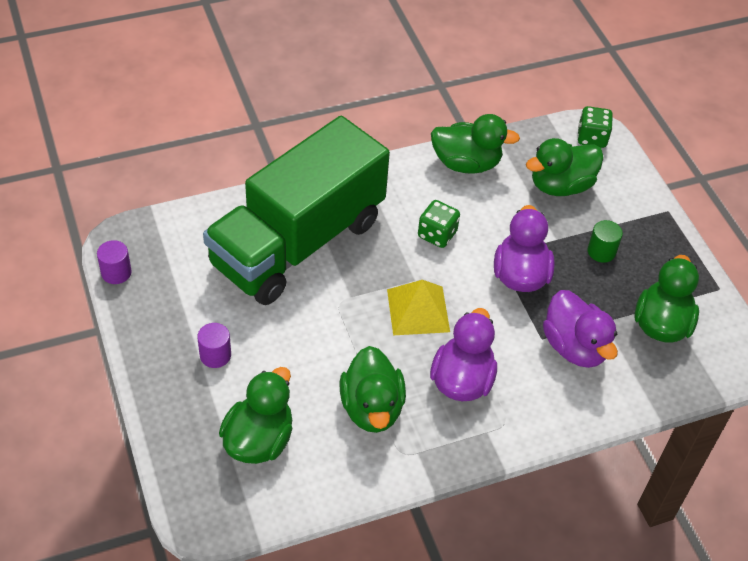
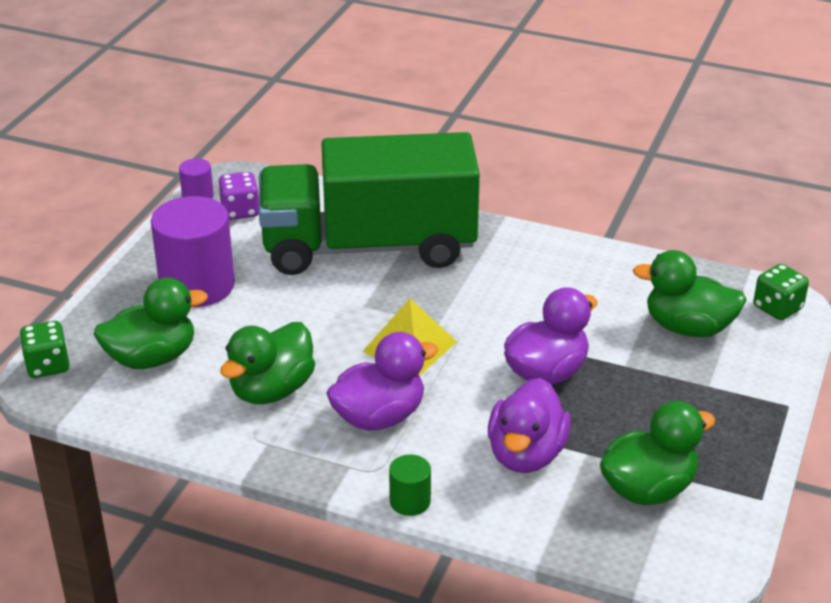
camera: 45 degrees right, 15 degrees down
(166, 267) = (240, 211): none -> purple dice
(215, 355) = (197, 285): purple cylinder -> purple cylinder, size x2.18
(437, 234) = (505, 303): green dice -> green dice (48, 366)
(466, 163) = (608, 266): green duck -> none
(601, 251) = (661, 399): green cylinder -> green cylinder (410, 501)

